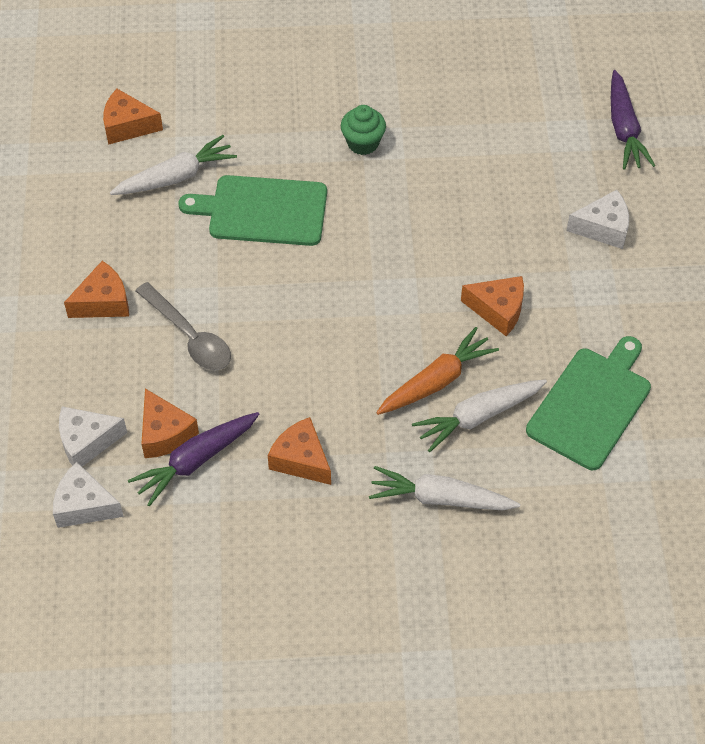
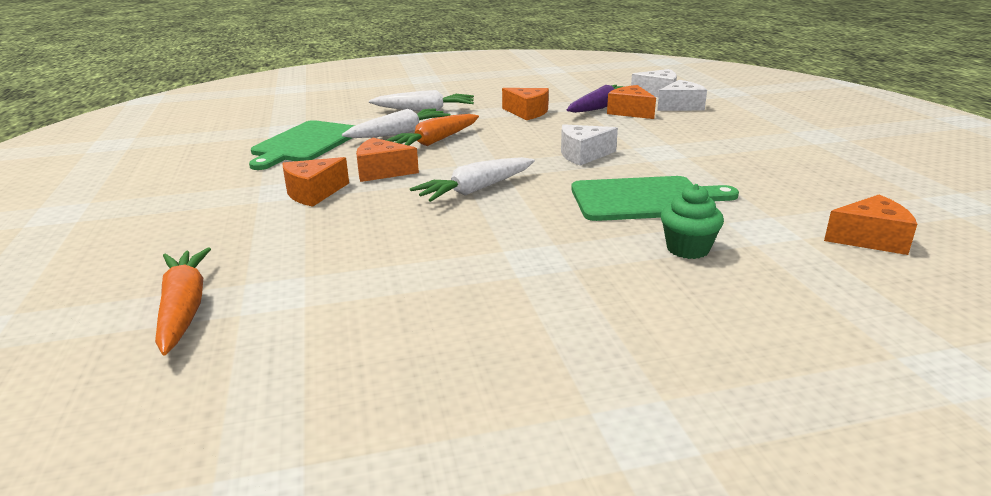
camera: 170 degrees right, 30 degrees down
(103, 302) = (739, 146): orange cheese -> orange cheese (313, 193)
(176, 177) = (762, 210): white carrot -> white carrot (476, 190)
(189, 336) = (650, 140): grey spoon -> none
(363, 143) = (562, 256): green cupcake -> green cupcake (687, 249)
(603, 228) = (256, 224): white cheese -> white cheese (583, 155)
(624, 129) = (184, 309): purple carrot -> orange carrot

